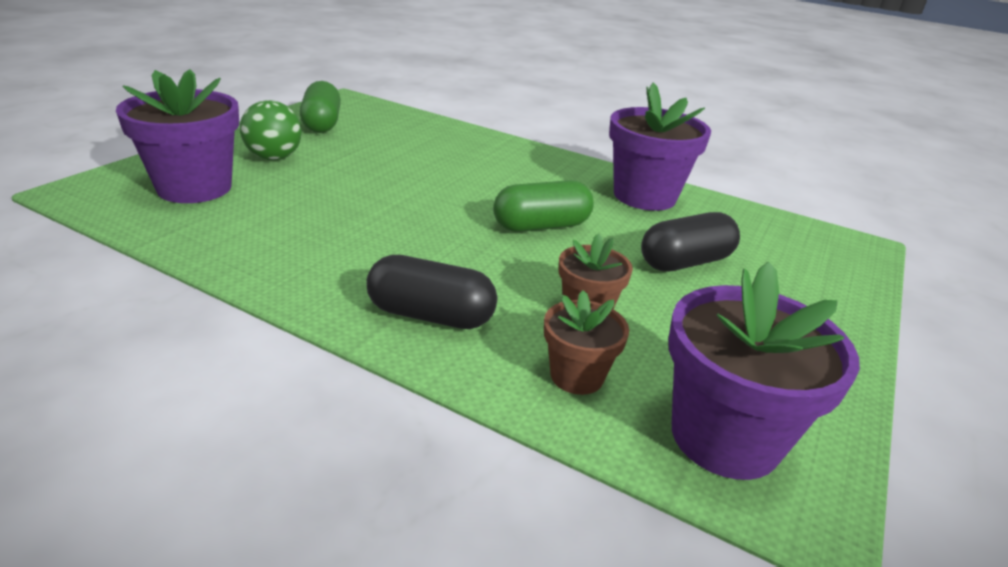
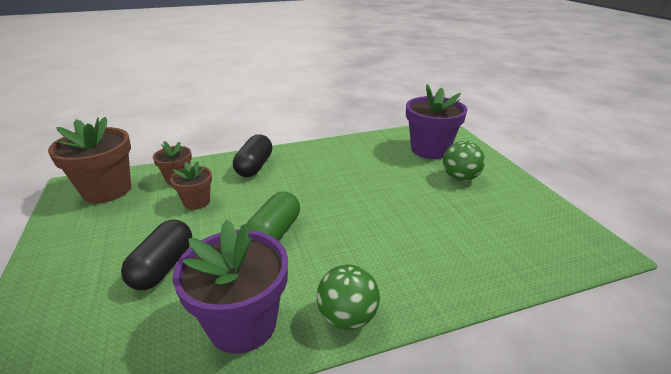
camera: 135 degrees right, 0 degrees up
(322, 123) = (527, 214): green capsule -> none
(430, 315) = (254, 166): black capsule -> black capsule turned 45 degrees counterclockwise
(568, 164) = (347, 317): none -> green ball
(725, 437) = (107, 190): purple flower pot -> brown flower pot

